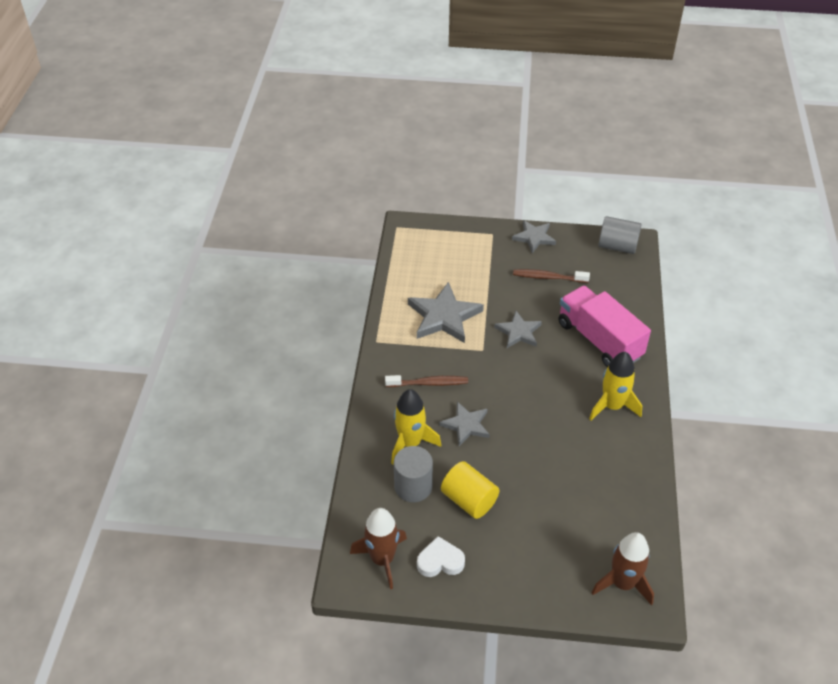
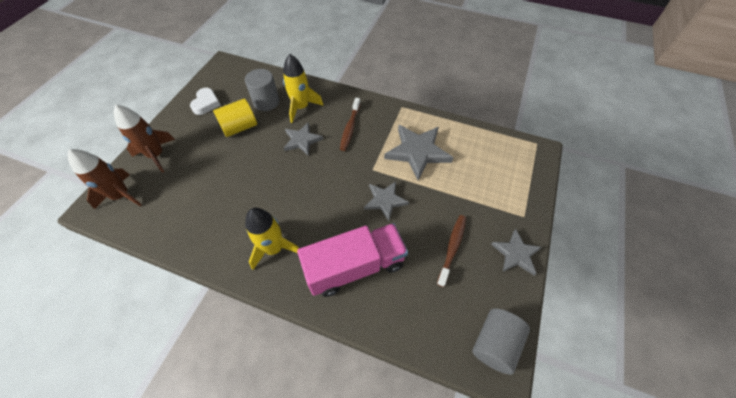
camera: 105 degrees right, 10 degrees up
(382, 559) = (225, 79): brown rocket -> brown rocket (156, 155)

